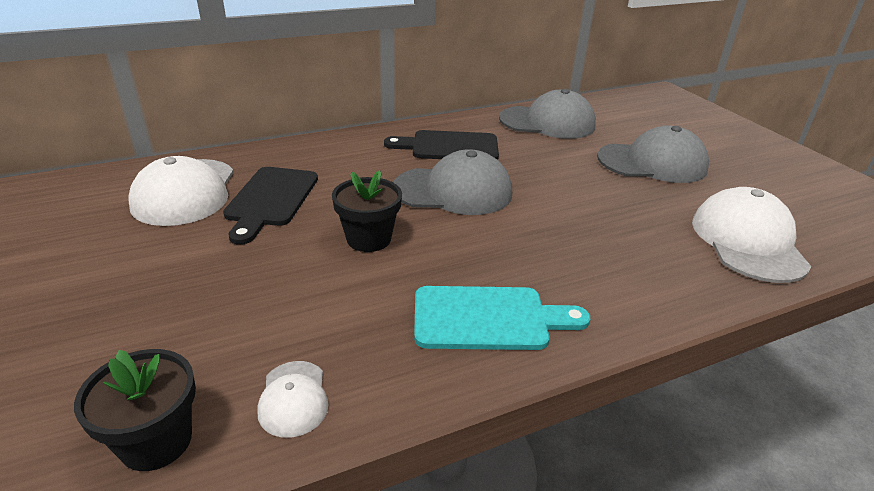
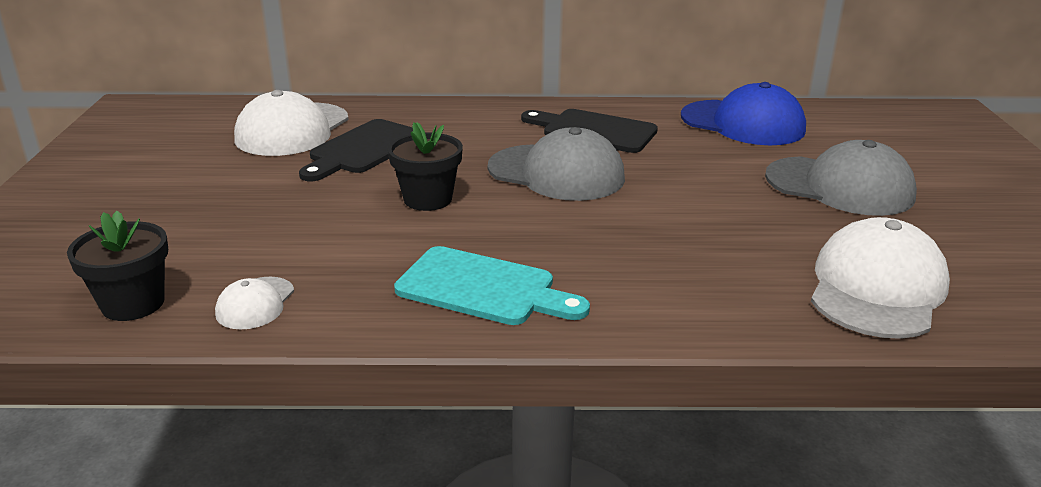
camera: 25 degrees right, 5 degrees down
(547, 122) = (743, 123): grey cap -> blue cap

